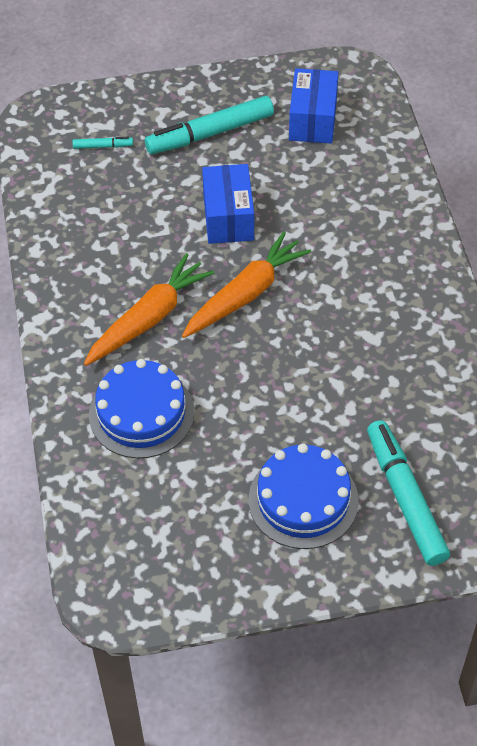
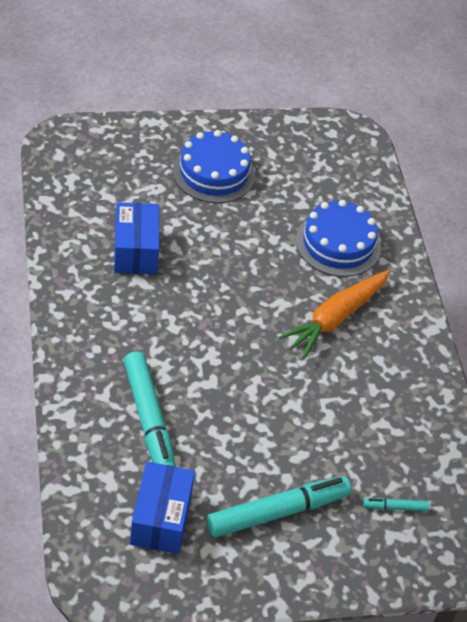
camera: 175 degrees right, 5 degrees down
(228, 217) = (261, 409): blue box -> blue box (135, 251)
(246, 294) = (248, 330): orange carrot -> none
(405, 498) = (137, 165): turquoise marker -> turquoise marker (149, 420)

